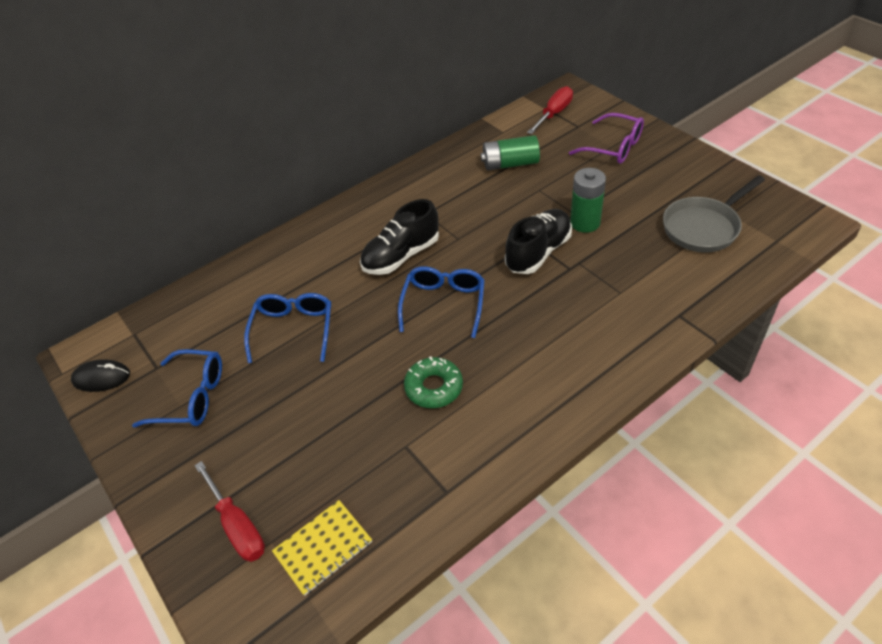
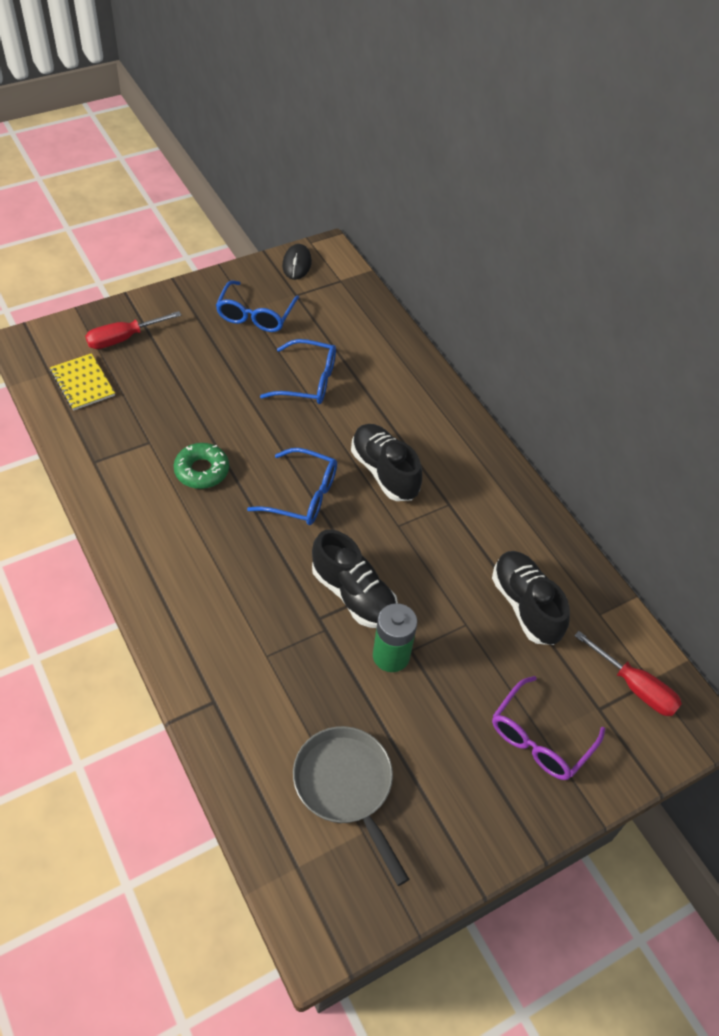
camera: 90 degrees right, 5 degrees up
(510, 164) = (525, 606): green battery -> black shoe

